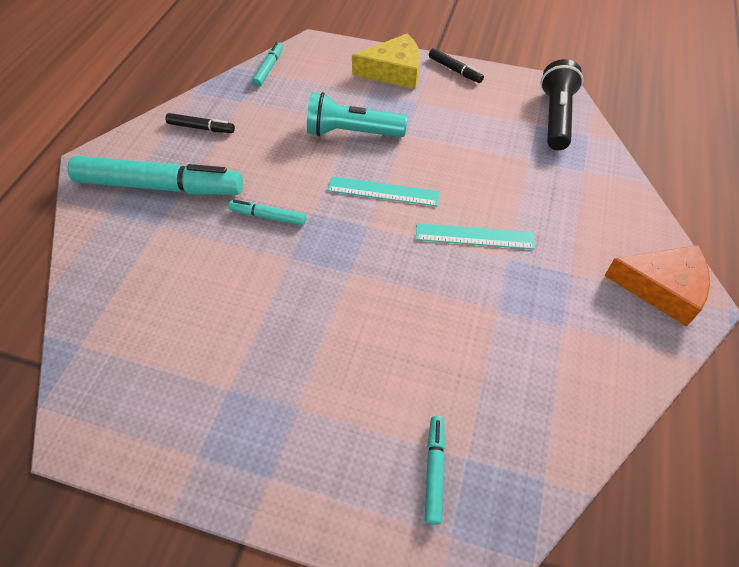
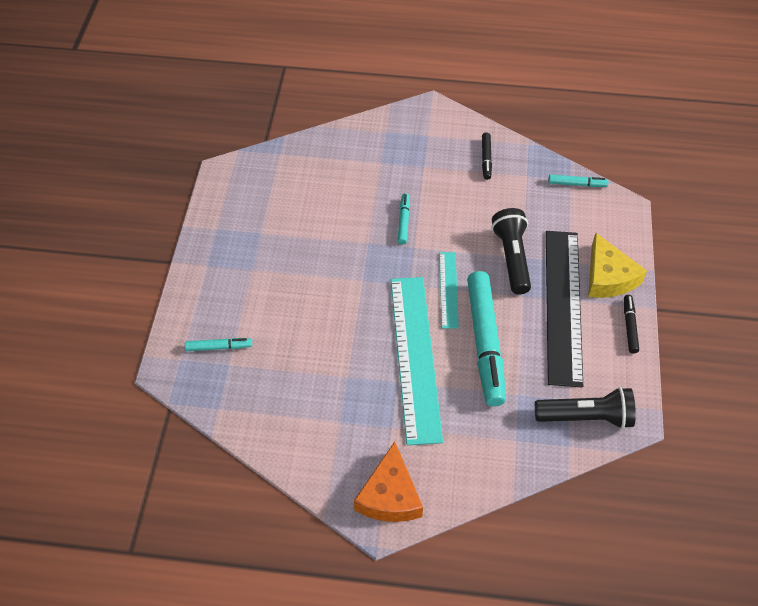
camera: 80 degrees right, 0 degrees up
(160, 186) = (417, 152): turquoise marker -> turquoise marker (485, 343)
(352, 133) = (512, 258): turquoise flashlight -> black flashlight
(422, 107) = (563, 305): none -> black ruler
(455, 70) = (629, 326): black marker -> black marker turned 150 degrees clockwise
(474, 236) = (415, 357): turquoise ruler -> turquoise ruler, size x1.98

